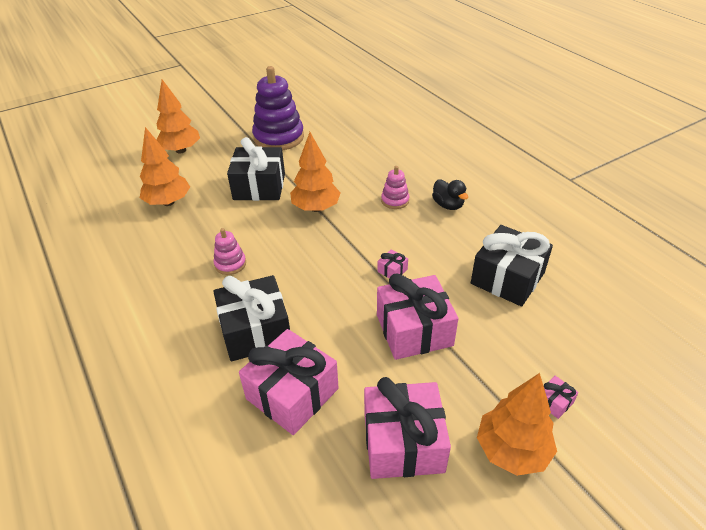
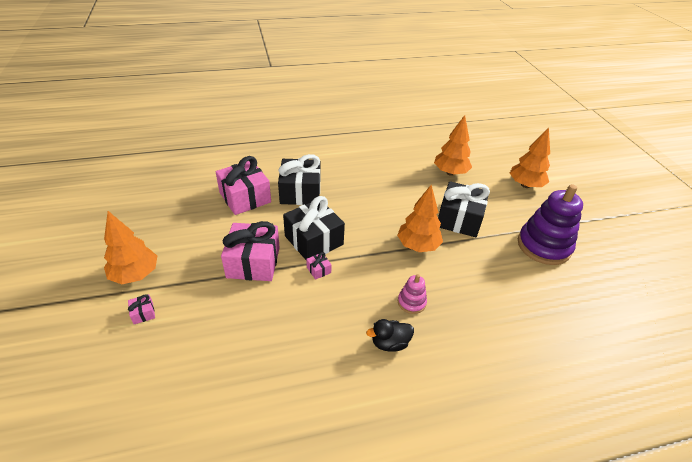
camera: 105 degrees right, 0 degrees up
(230, 264) = (368, 191): pink stacking toy -> none
(403, 442) = (181, 231): pink gift -> none
(507, 278) = (267, 344): black gift -> black gift (314, 240)

